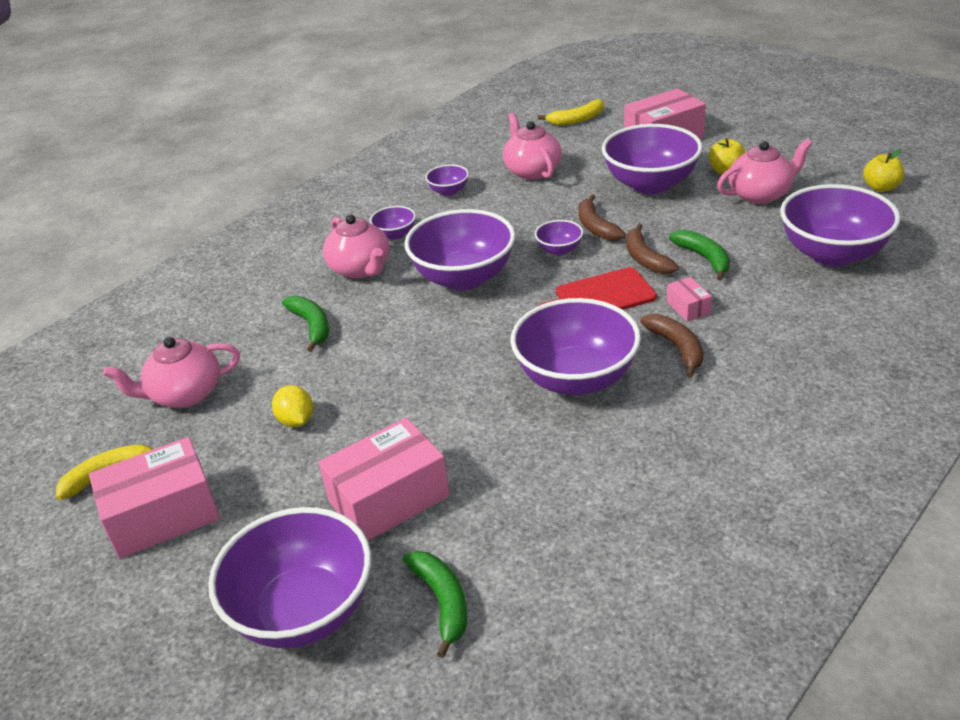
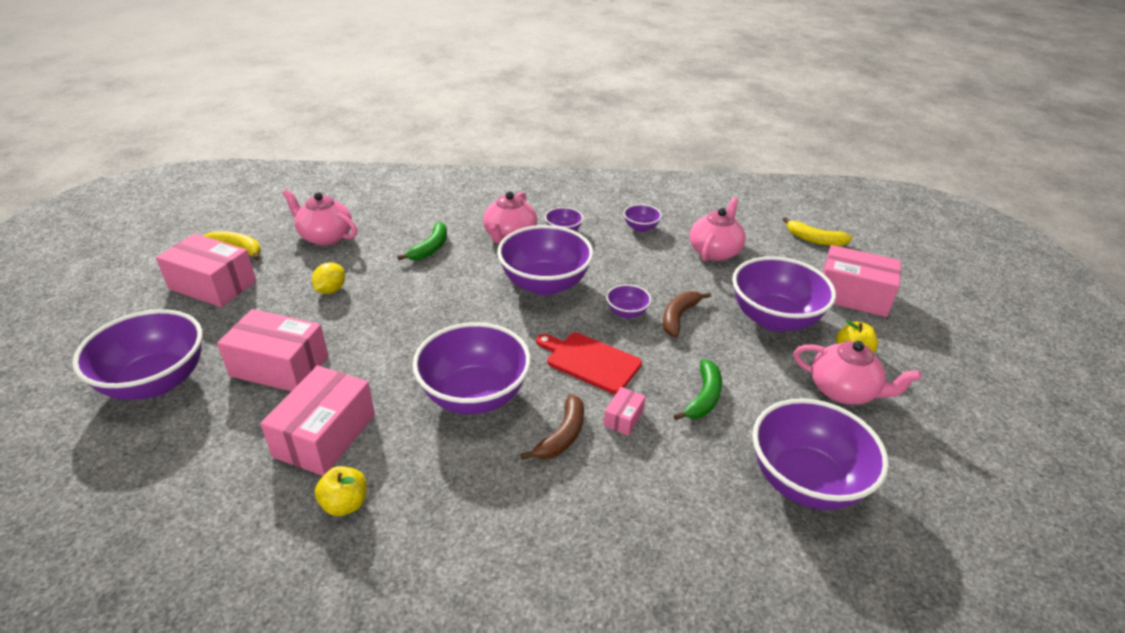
camera: 45 degrees right, 0 degrees up
(442, 602) = (191, 441): green banana -> none
(534, 495) = (325, 435): none -> pink box
(645, 258) = (665, 363): brown banana -> none
(881, 187) = (966, 473): yellow apple -> yellow apple (345, 504)

